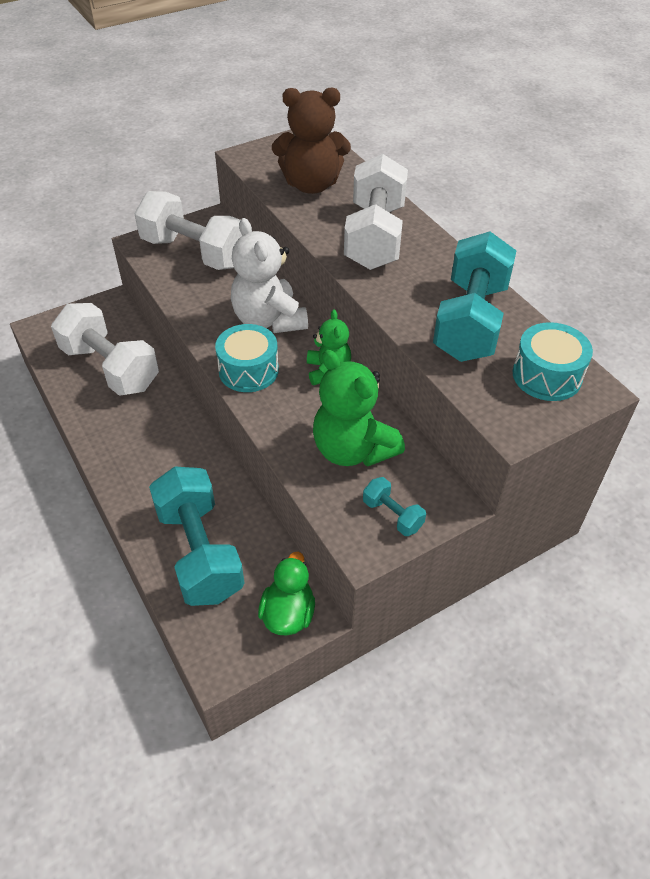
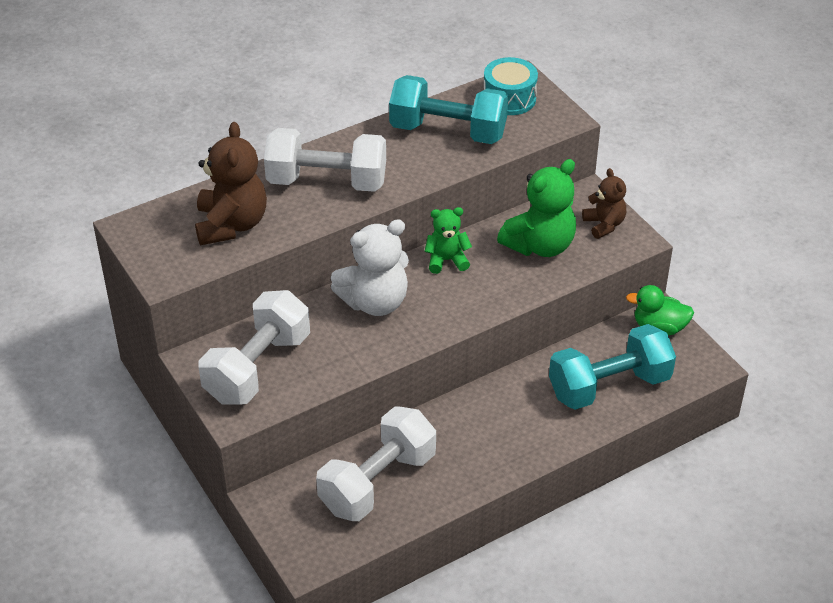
camera: 90 degrees left, 5 degrees down
(248, 370) = (448, 313): turquoise drum -> none
(392, 515) = (604, 225): turquoise dumbbell -> brown teddy bear

